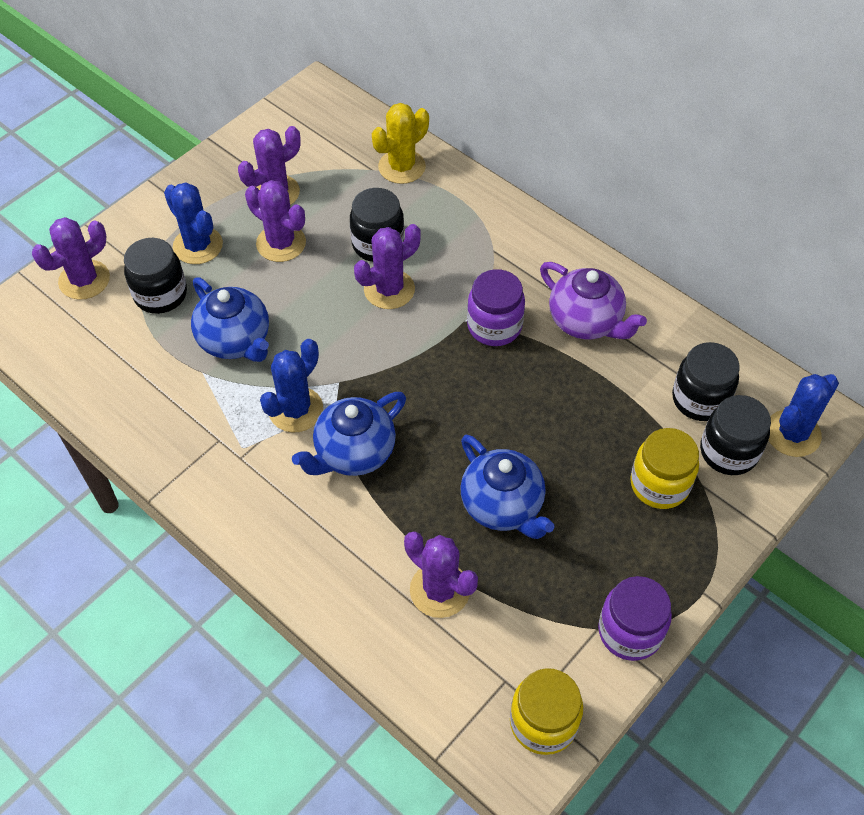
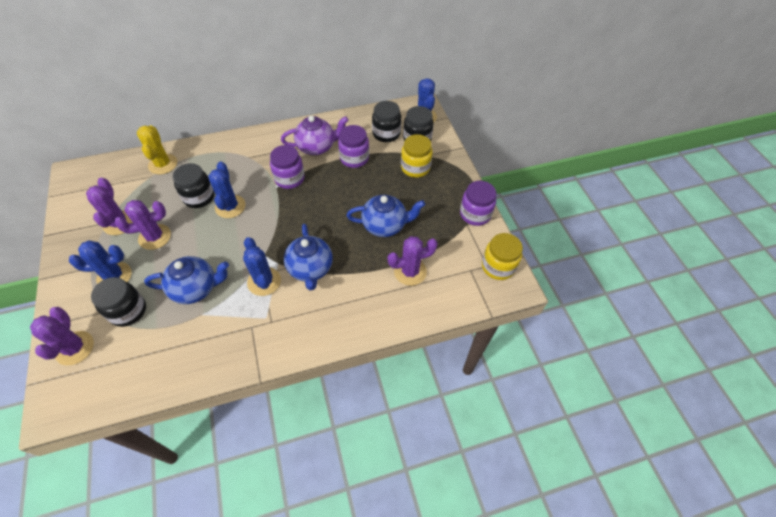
camera: 60 degrees left, 0 degrees up
(389, 289) = (230, 206): purple cactus -> blue cactus
(605, 385) = (354, 158): none -> purple jar

